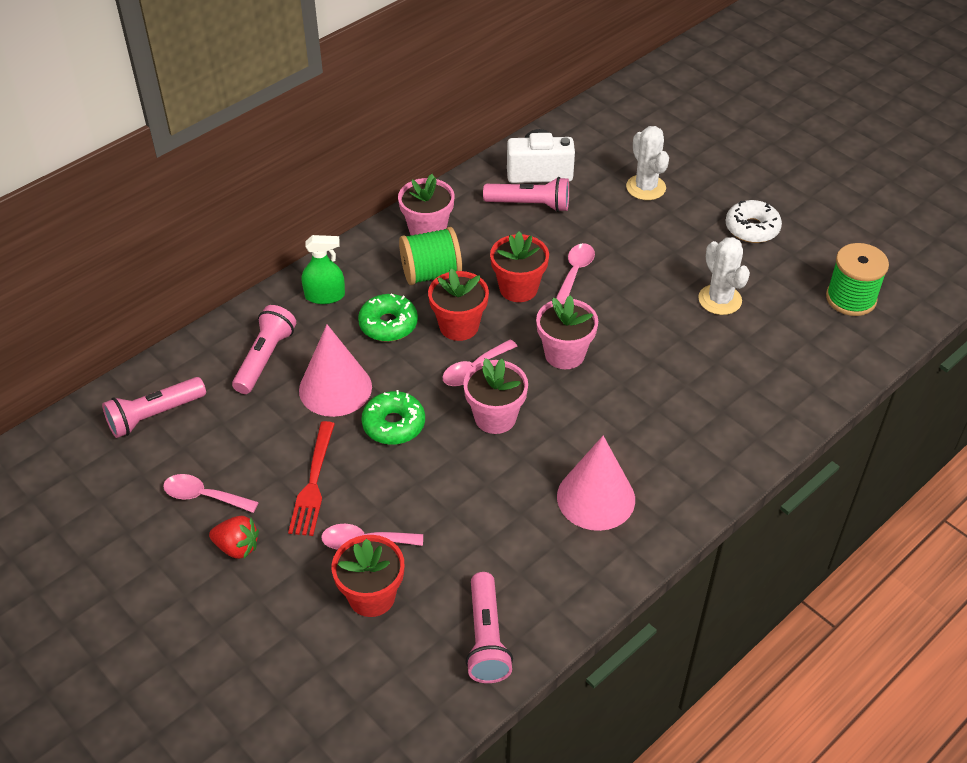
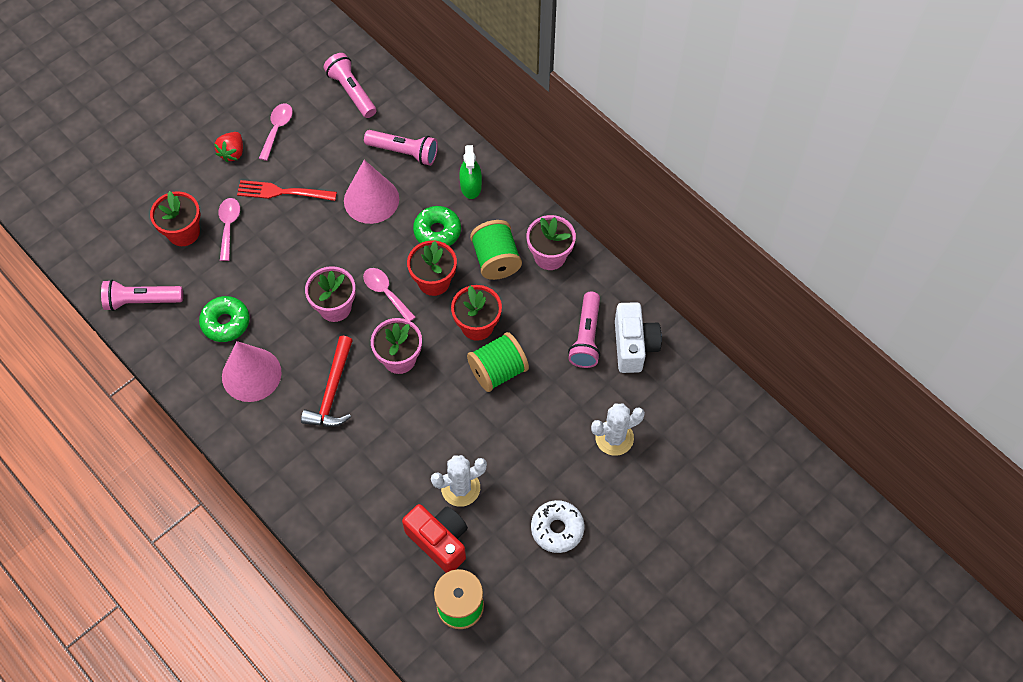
camera: 90 degrees right, 15 degrees up
(394, 424) = (333, 239): green donut -> green donut (226, 322)
(575, 271) = (498, 371): pink spoon -> green spool
(612, 414) = (332, 391): none -> red hammer
(783, 315) = (439, 541): none -> red camera

